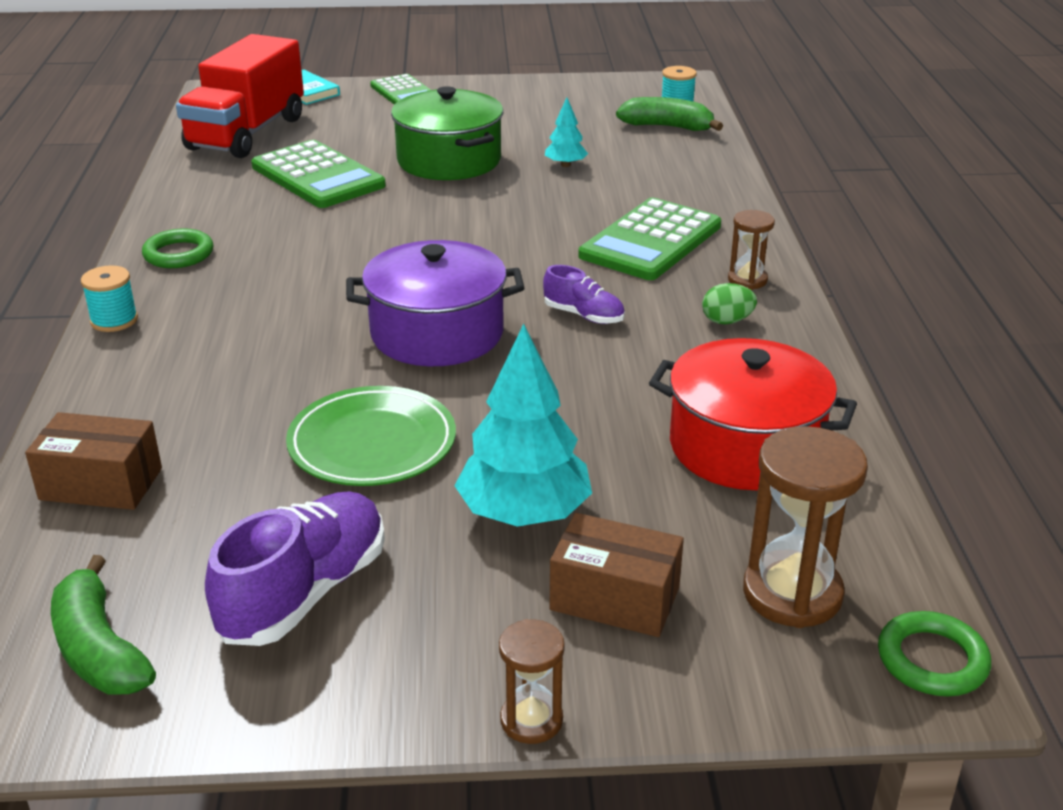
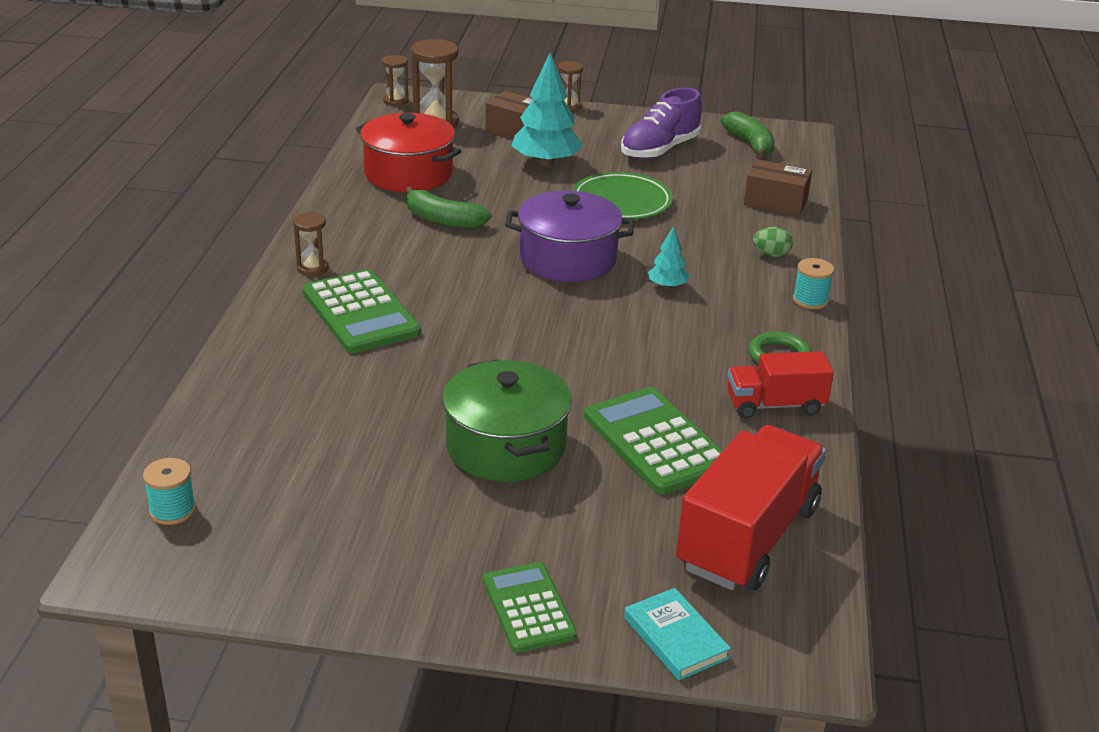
camera: 170 degrees left, 0 degrees up
(198, 213) = (775, 405): none -> red truck
(565, 165) = (380, 420): turquoise tree -> turquoise tree (667, 286)
(583, 315) = (456, 257): purple shoe -> none
(651, 241) = (360, 313): green calculator -> green calculator turned 105 degrees clockwise
(667, 127) = (219, 469): green banana -> green banana (443, 220)
(727, 321) = (356, 240): green egg -> green egg (771, 254)
(932, 660) = (396, 101): green ring -> brown hourglass

